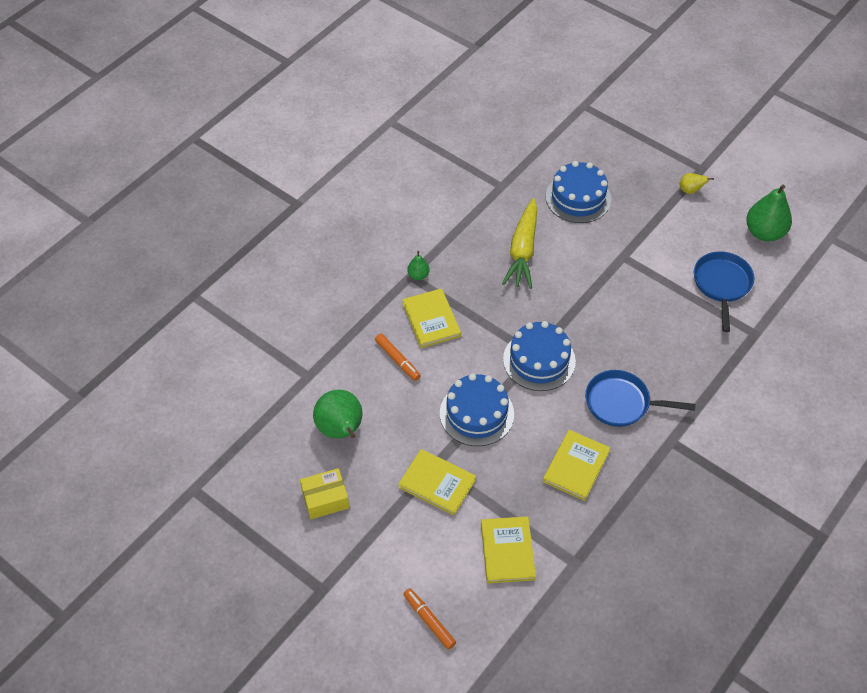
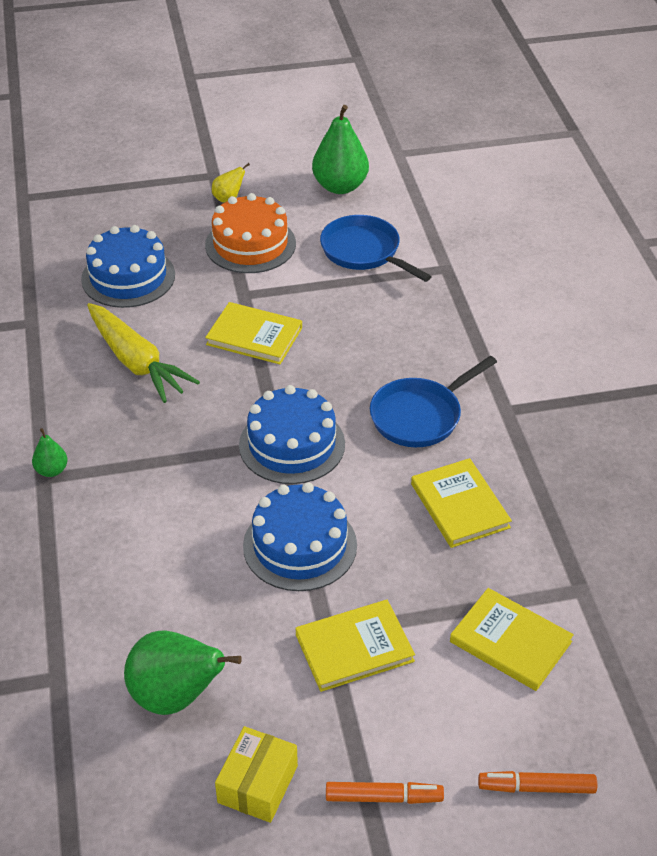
camera: 50 degrees left, 10 degrees down
(397, 360) = (142, 569): orange marker -> orange marker (383, 797)
(431, 320) = (126, 500): yellow book -> yellow book (254, 336)
(665, 229) = (250, 244): none -> orange cake

